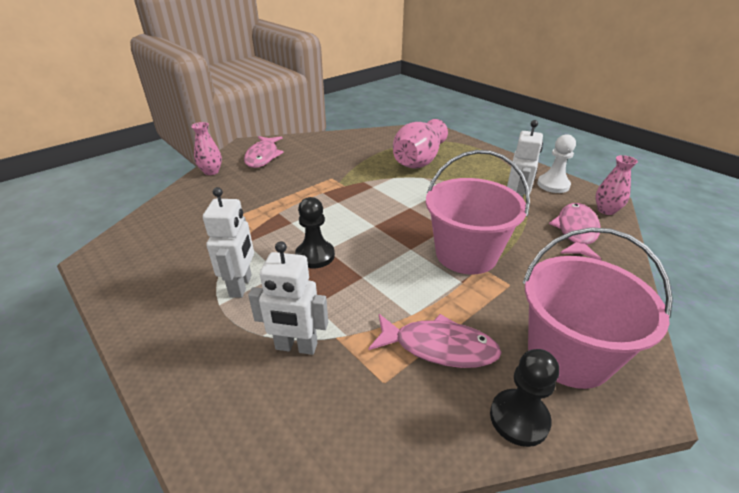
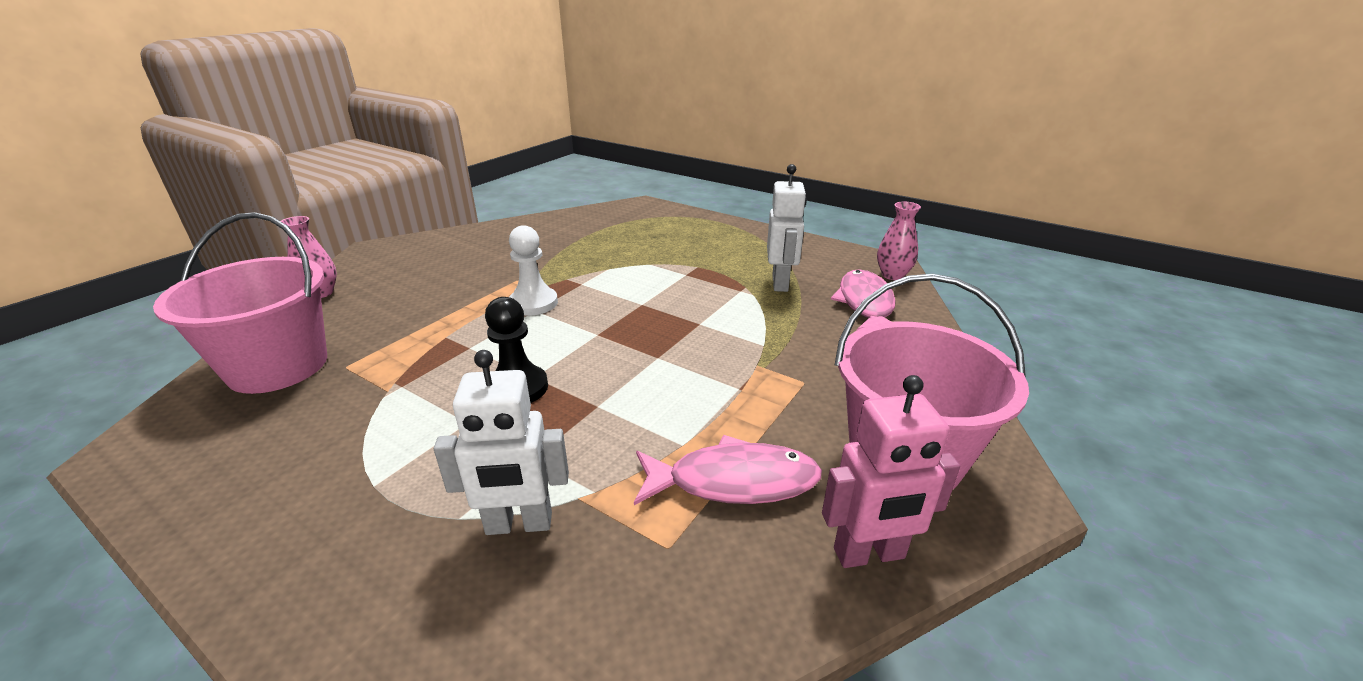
camera: 15 degrees left, 5 degrees down
(241, 286) = (406, 450): white robot -> none
(263, 156) = (403, 263): pink fish -> none
(419, 160) = (638, 243): pink vase -> none
(466, 254) = (735, 353): pink bucket -> pink bucket (278, 366)
(519, 418) = (869, 554): black pawn -> pink robot
(553, 185) = (820, 253): white pawn -> white pawn (533, 303)

